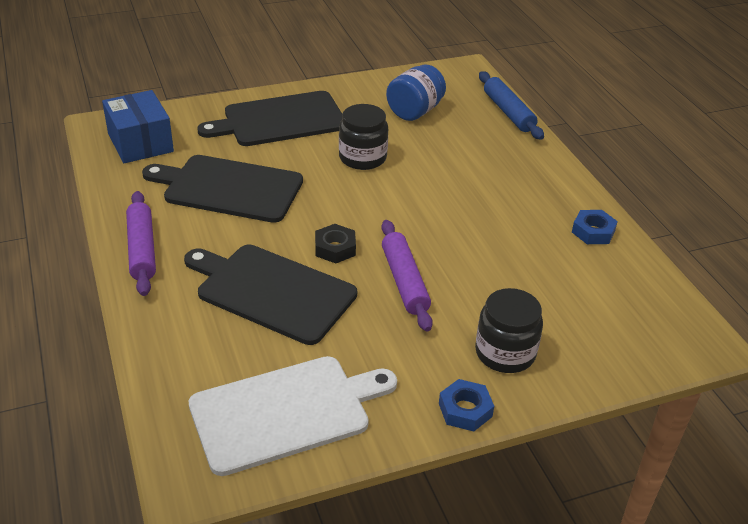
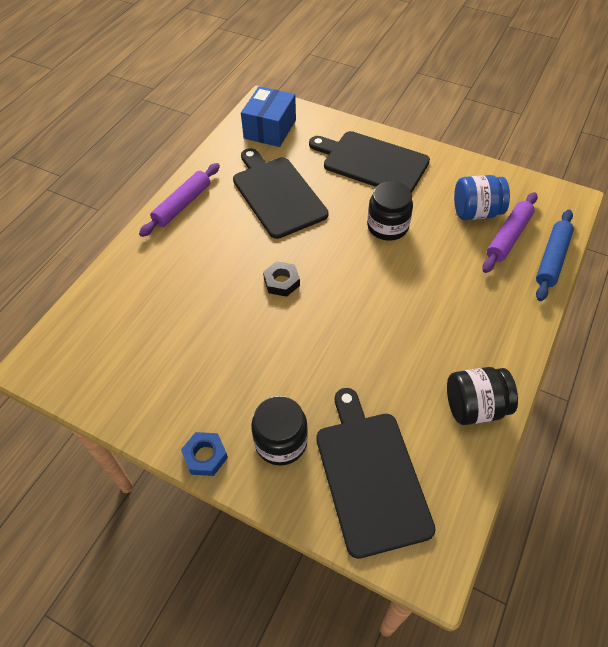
camera: 50 degrees right, 15 degrees up
(272, 291) = (210, 284): black cutting board -> black cutting board (370, 475)
(286, 412) = (119, 367): white cutting board -> none
(404, 281) = (290, 338): purple rolling pin -> purple rolling pin (508, 237)
(593, 232) = (475, 407): blue nut -> black jar

